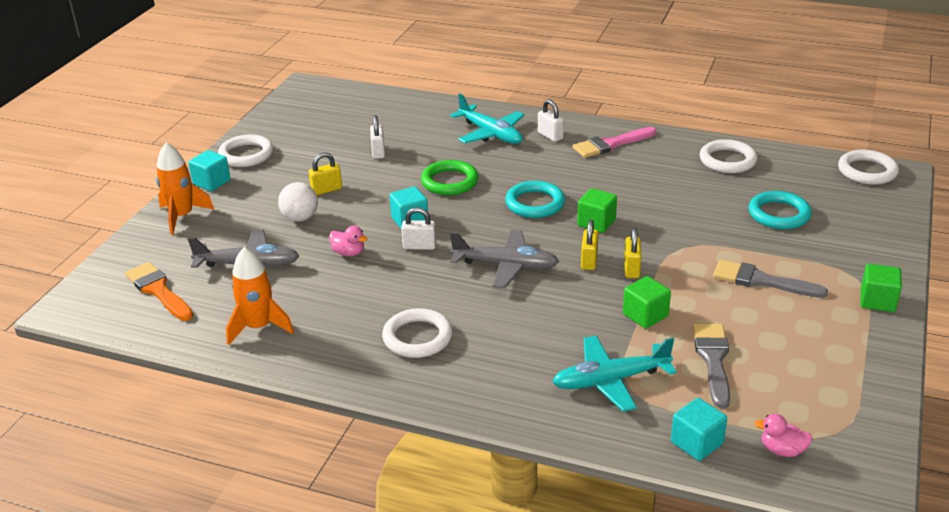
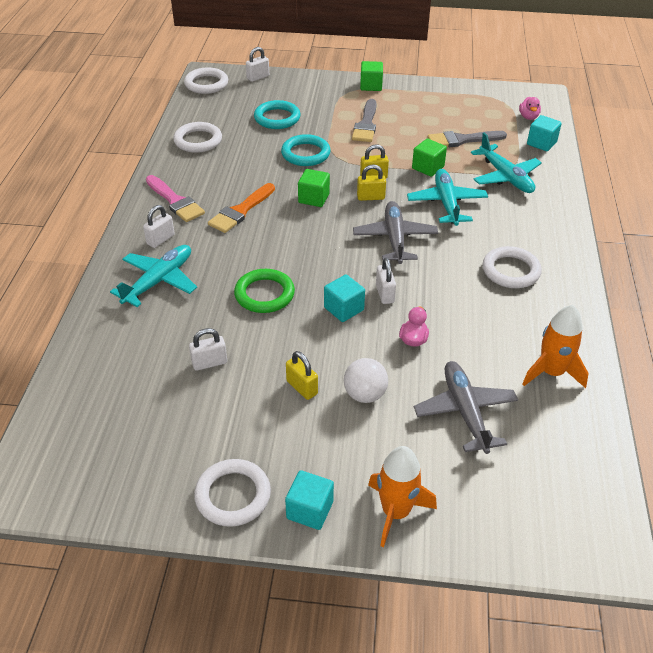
camera: 105 degrees left, 10 degrees up
(158, 291) = (540, 475): orange brush -> orange brush (241, 211)
(535, 203) = (292, 234): turquoise ring -> turquoise ring (305, 154)
(561, 315) = (446, 203): none -> turquoise plane
(891, 209) = (258, 77): none -> white padlock

